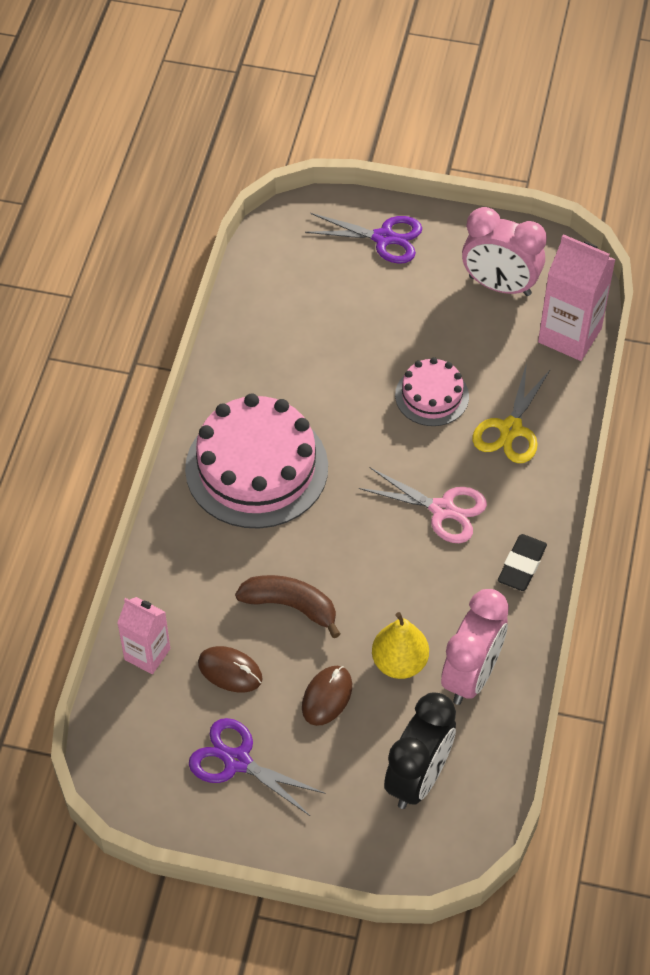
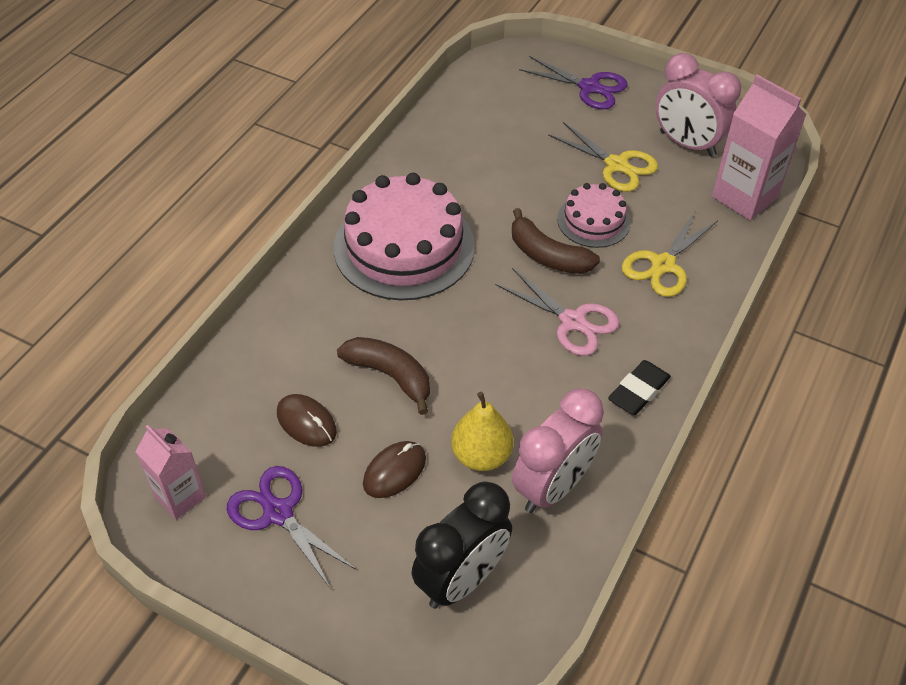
camera: 15 degrees right, 5 degrees down
(147, 654) = (232, 387): pink carton -> pink carton (180, 496)
(399, 445) = (548, 255): none -> brown banana
(436, 326) = (616, 165): none -> yellow scissors

